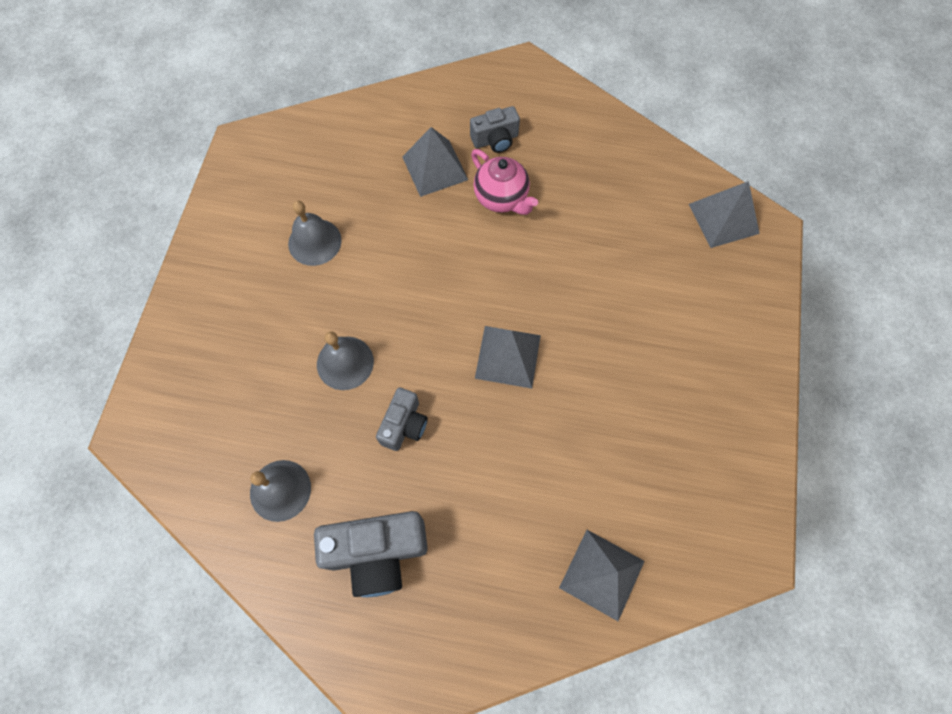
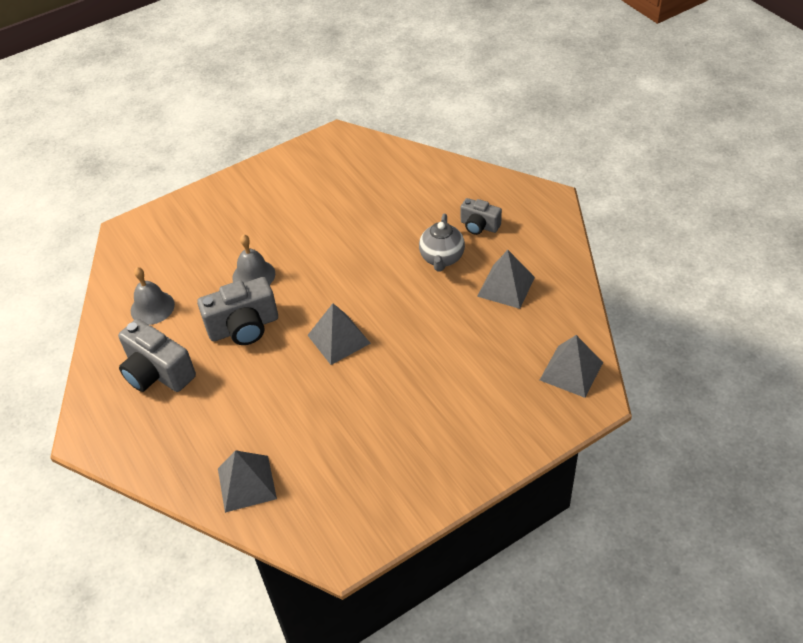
camera: 50 degrees right, 20 degrees down
(314, 242) = (312, 207): grey bell -> none
(404, 425) = (244, 327): grey camera -> grey camera, size x1.69
(435, 168) = (424, 216): grey pyramid -> grey pyramid (506, 286)
(502, 198) = (442, 258): pink teapot -> grey teapot

